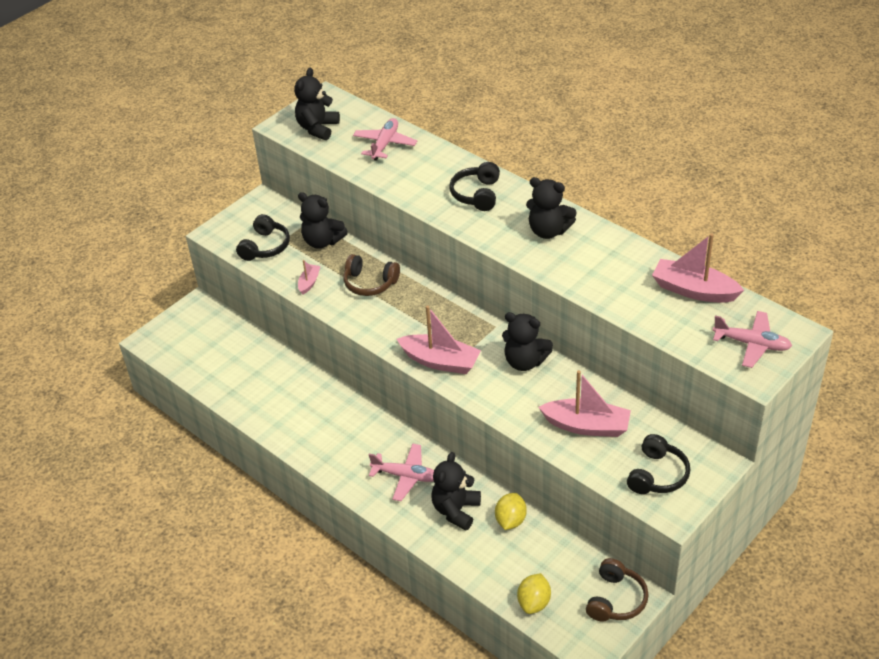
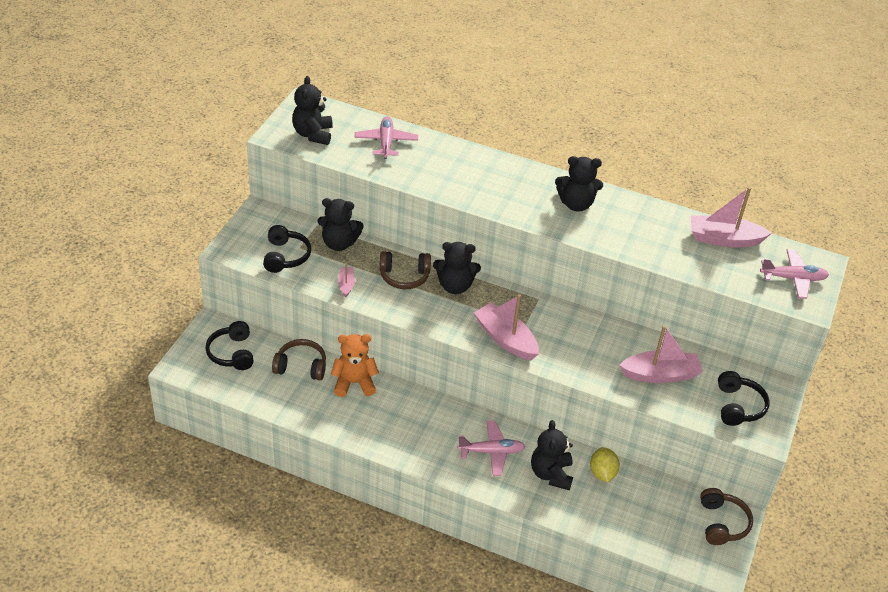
camera: 25 degrees left, 0 degrees up
(260, 358) = (301, 366): none -> brown headphones
(303, 383) = (354, 383): none -> orange teddy bear
(440, 361) = (505, 339): pink boat -> pink boat turned 135 degrees counterclockwise
(477, 194) = (495, 179): black headphones -> black headphones (232, 353)
(525, 361) = (580, 326): black teddy bear -> black teddy bear (455, 286)
(534, 602) = (656, 541): yellow lemon -> none

